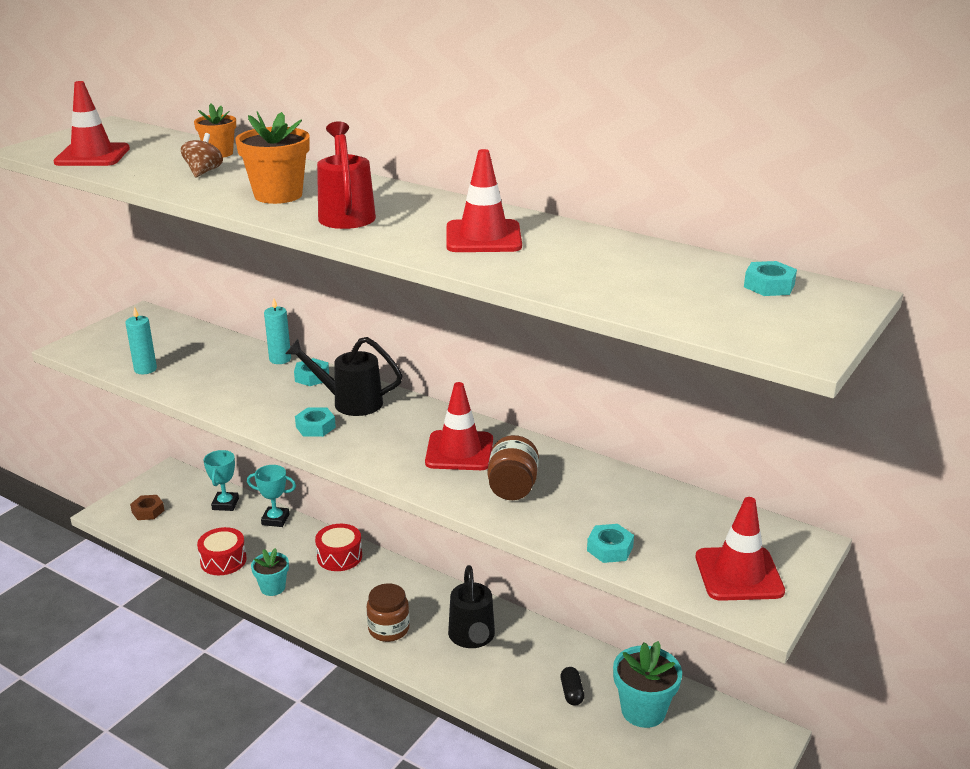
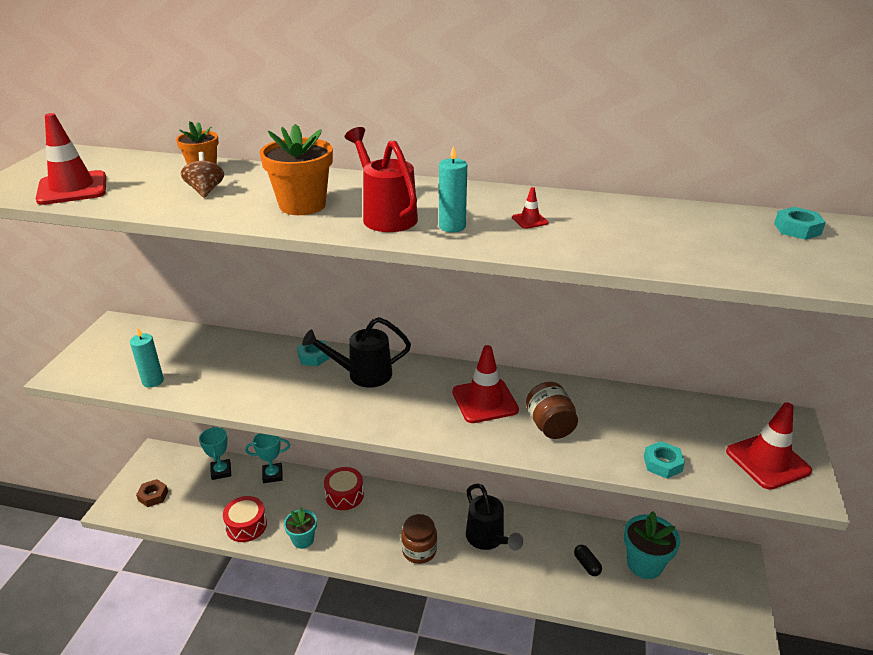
camera: 20 degrees left, 5 degrees up
(280, 359) = (274, 345): turquoise candle -> turquoise candle (452, 226)
(315, 427) = (349, 406): turquoise nut -> none
(483, 237) = (530, 220): red traffic cone -> red traffic cone, size x0.43

